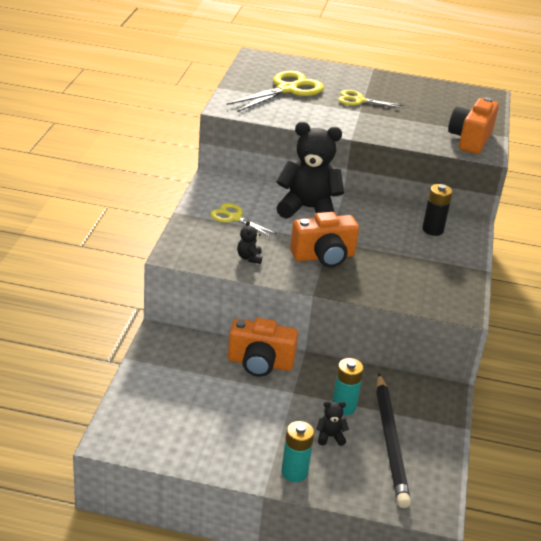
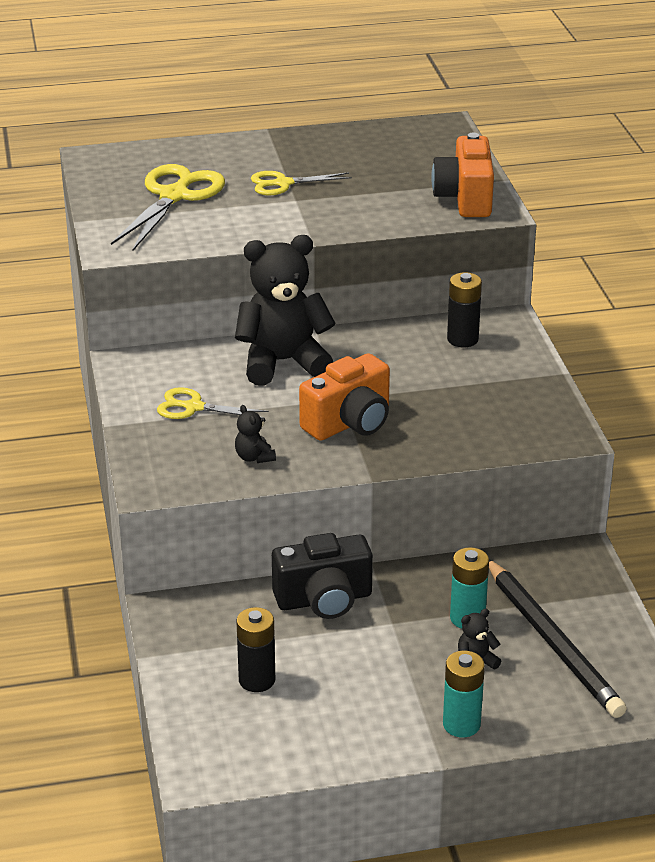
camera: 20 degrees left, 0 degrees up
(185, 397) = (257, 680): none -> black battery
(260, 363) = (324, 599): orange camera -> black camera

